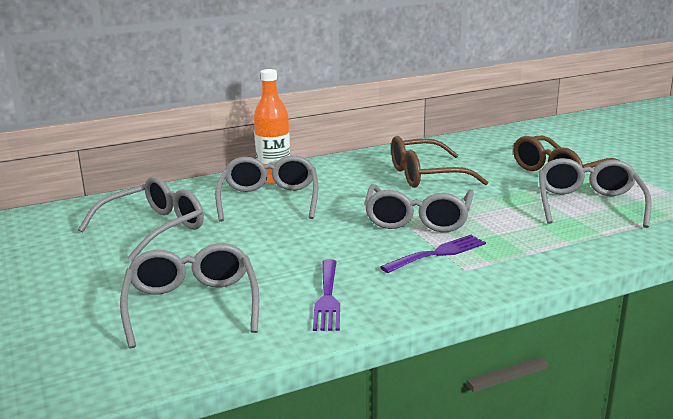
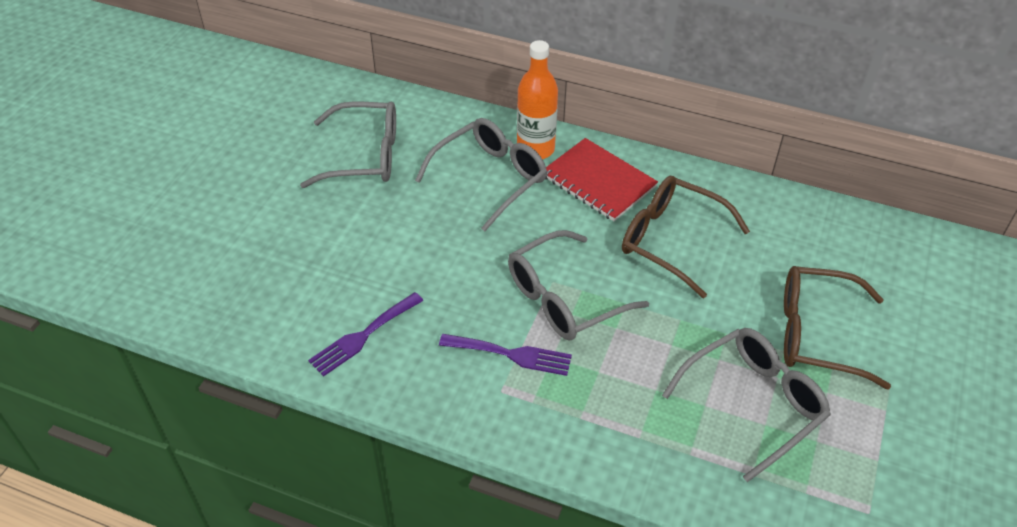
camera: 45 degrees right, 25 degrees up
(192, 305) = (278, 269): grey glasses -> none
(339, 174) = (598, 181): none -> red notebook

